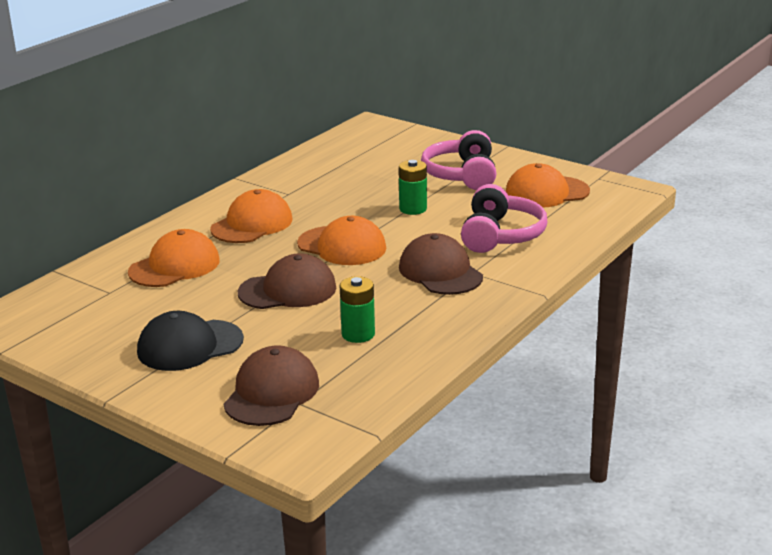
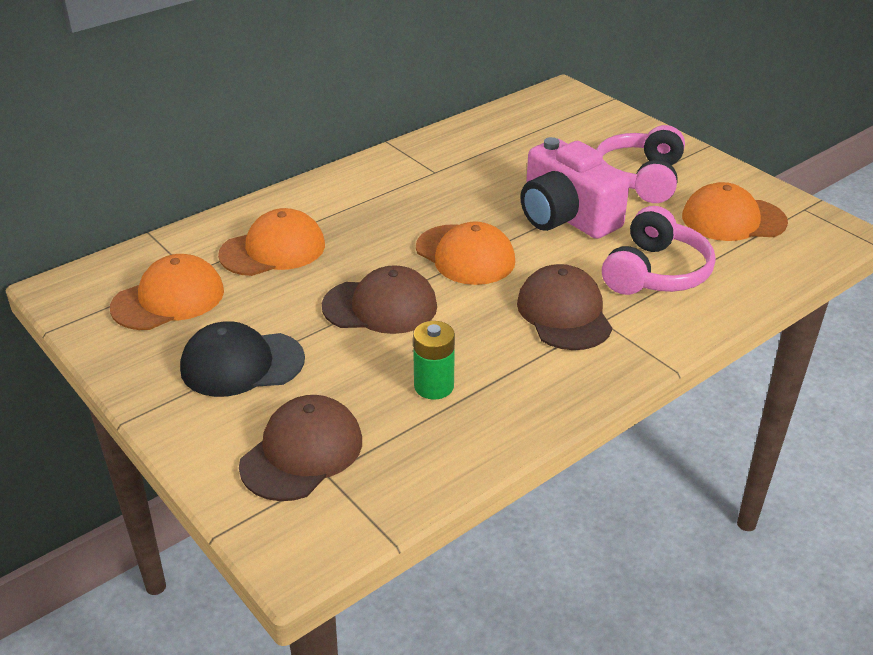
camera: 15 degrees right, 10 degrees up
(252, 224) = (378, 207): orange cap -> orange cap (168, 299)
(413, 209) = (566, 216): green battery -> pink camera

